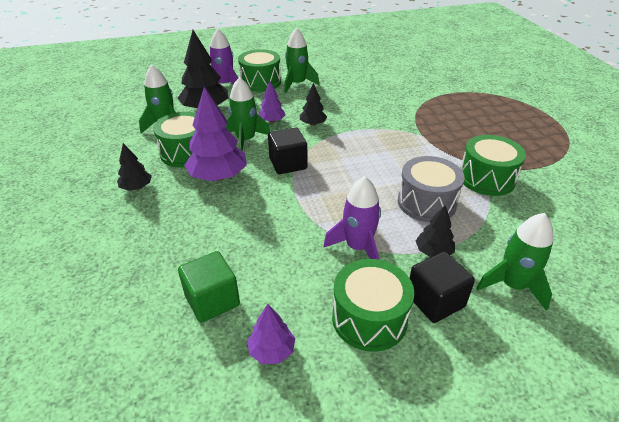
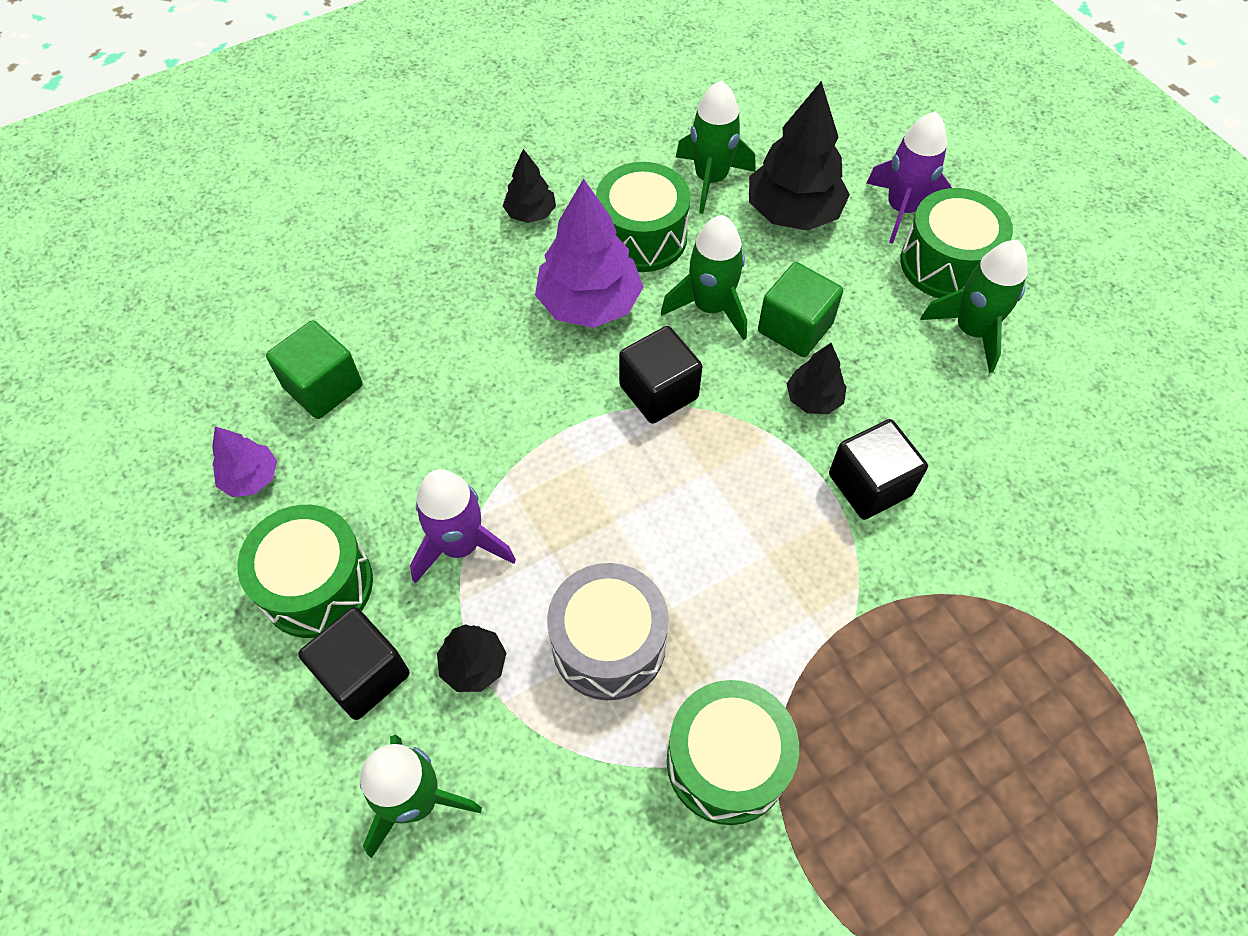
camera: 75 degrees right, 20 degrees up
(272, 121) = (795, 328): purple tree -> green cube
(361, 120) = (869, 485): none -> black cube

